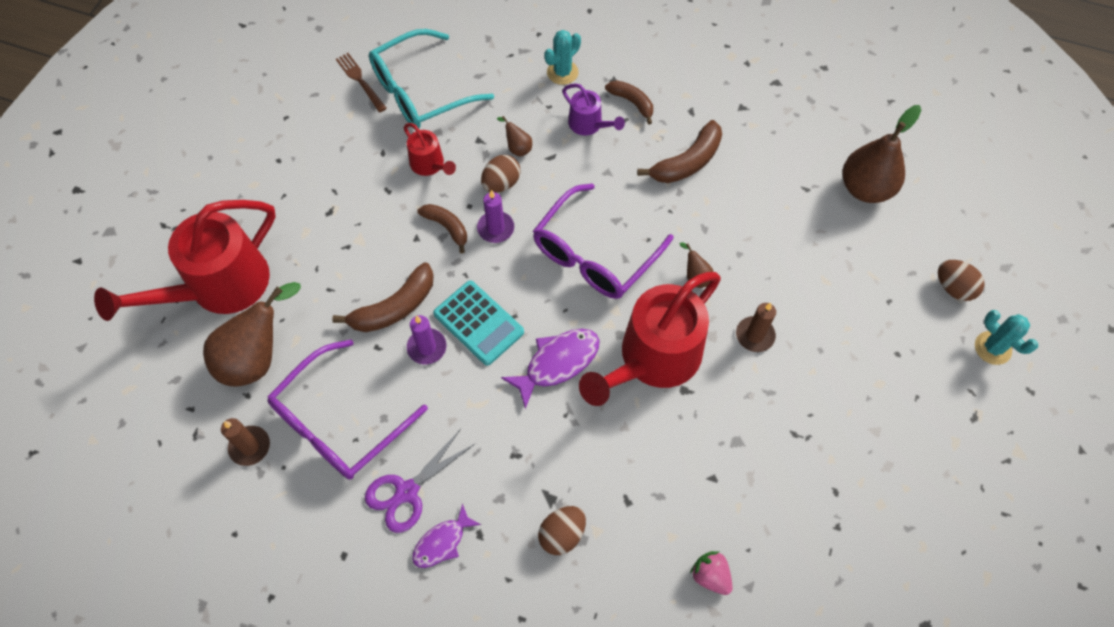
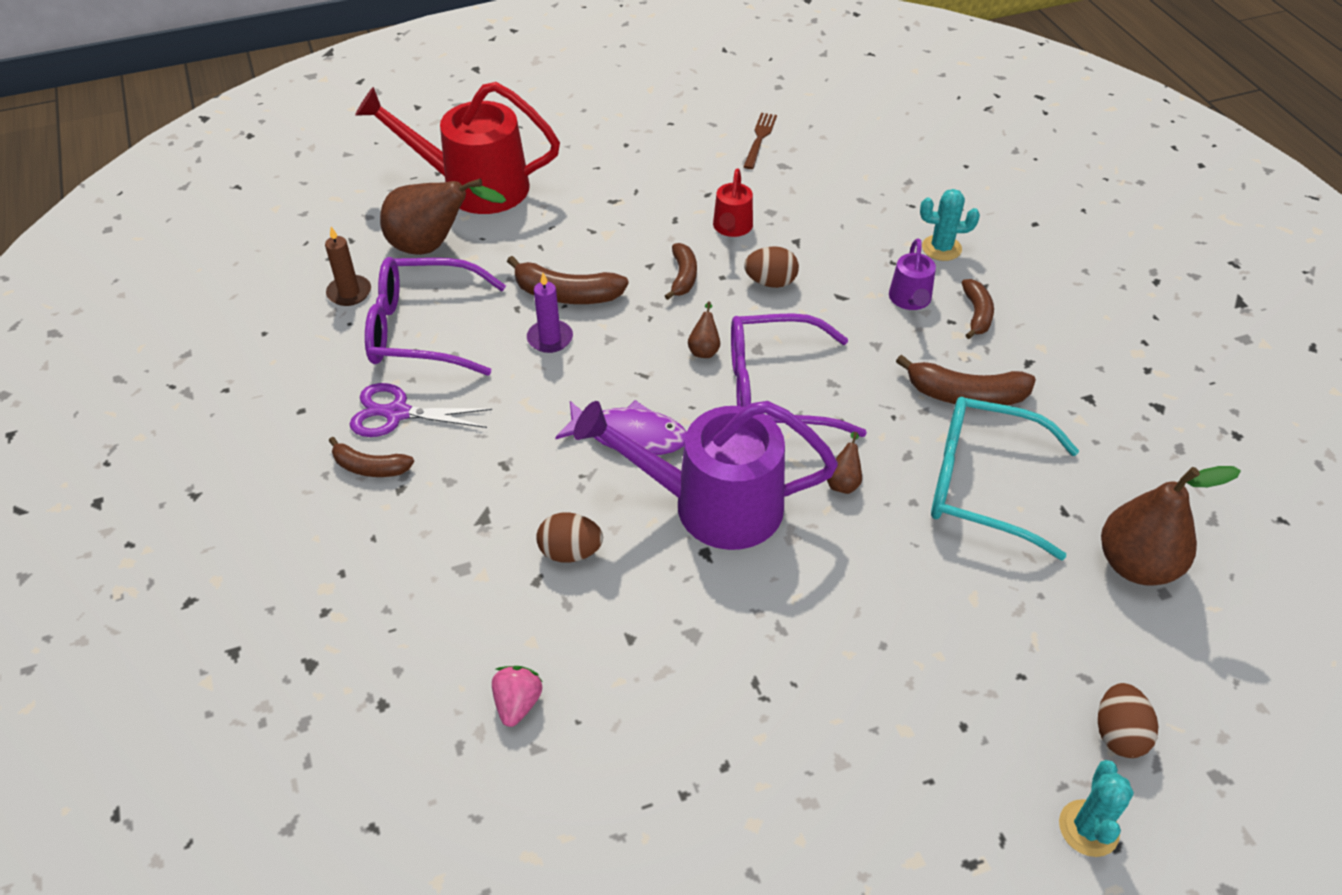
camera: 50 degrees right, 15 degrees down
(420, 91) = (797, 177): turquoise glasses -> turquoise glasses (982, 485)
(442, 542) = (370, 467): purple fish -> brown banana
(478, 323) = (611, 356): turquoise calculator -> none
(495, 228) = (720, 307): purple candle -> none
(517, 148) = (821, 269): brown pear -> brown pear (704, 349)
(562, 534) = (454, 550): brown egg -> brown egg (570, 552)
(652, 359) = (711, 505): red watering can -> purple watering can
(755, 335) = (833, 574): brown candle -> none

